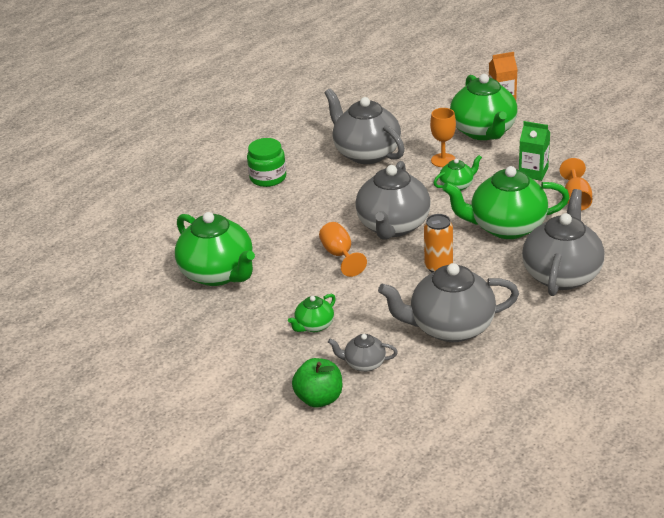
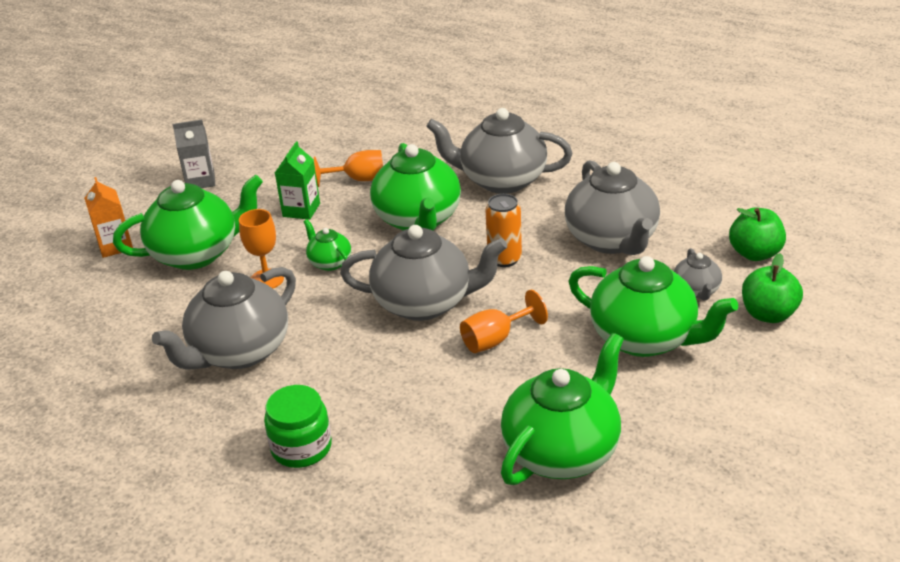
camera: 100 degrees left, 0 degrees up
(314, 326) = (645, 339): green teapot -> green teapot, size x2.09
(406, 410) = (755, 253): none -> green apple
(586, 126) = (200, 181): none -> grey carton

